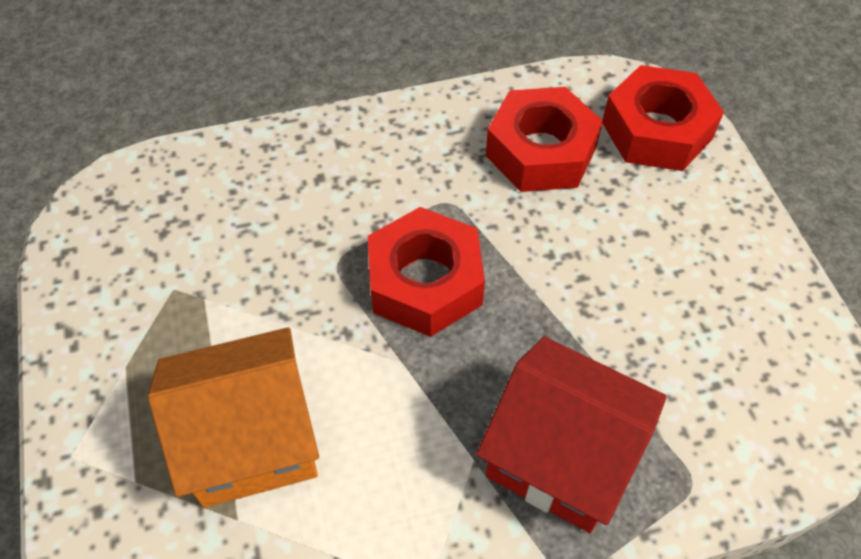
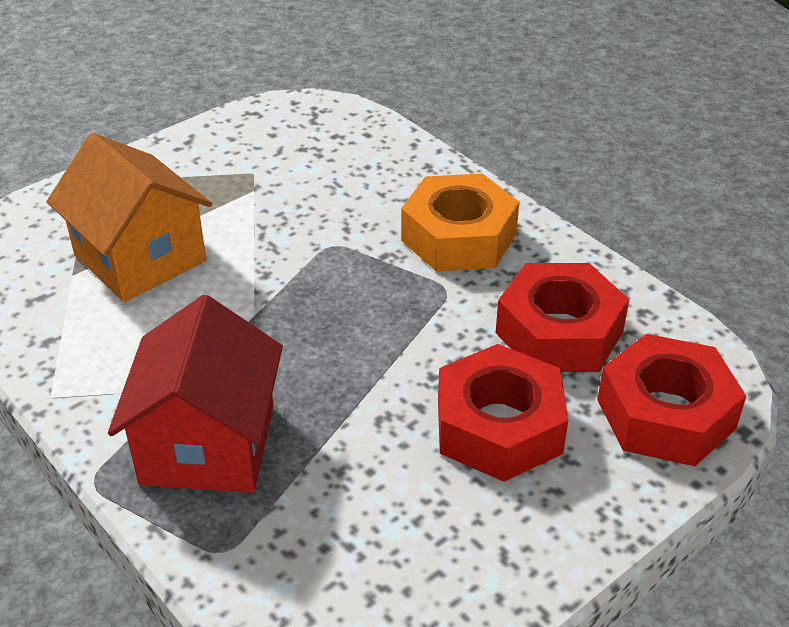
camera: 65 degrees right, 15 degrees down
(384, 166) = (458, 237): none -> orange nut
(425, 282) = (345, 302): red nut -> red nut (499, 427)

